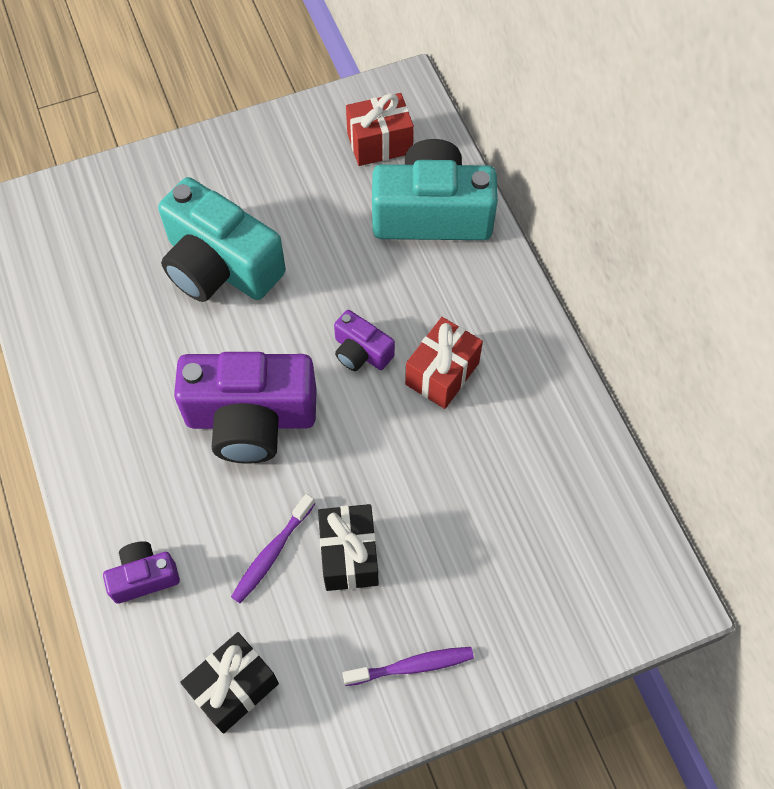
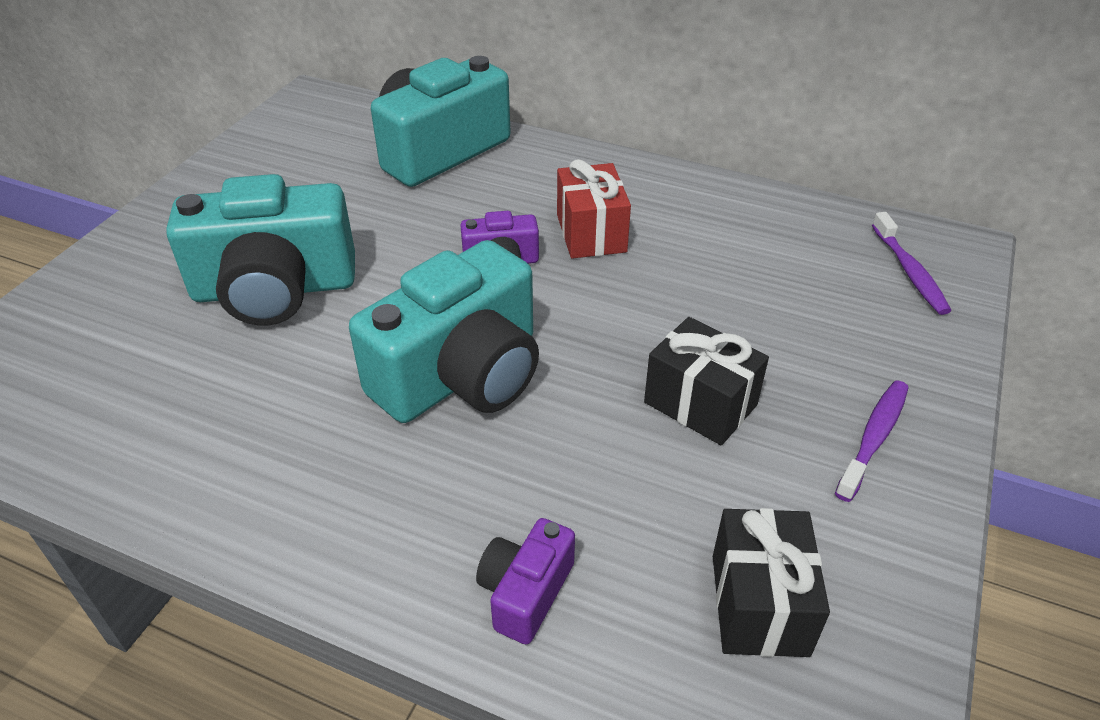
camera: 45 degrees left, 20 degrees down
(251, 419) = (461, 374): purple camera -> turquoise camera
(272, 553) = (630, 459): purple toothbrush -> purple toothbrush (909, 271)
(379, 143) = (332, 136): red gift -> none

